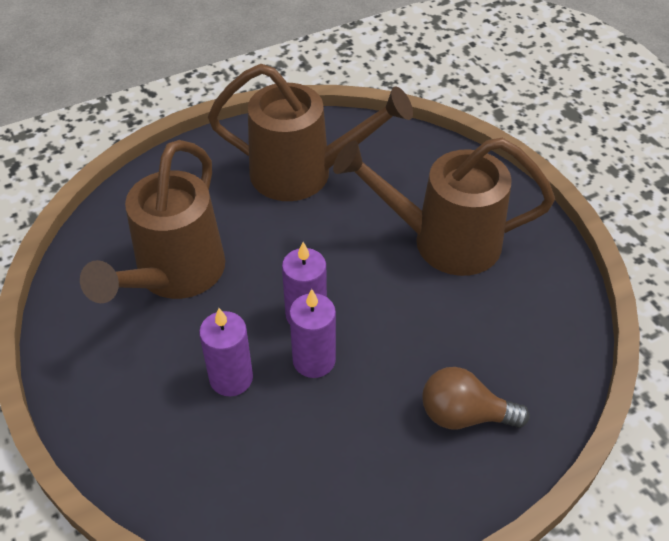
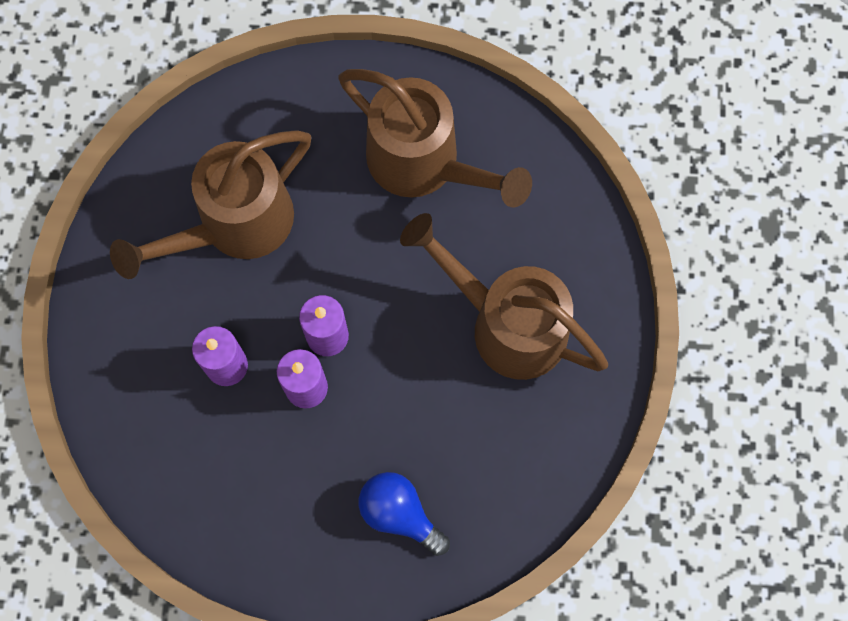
camera: 30 degrees right, 25 degrees up
(464, 415) = (399, 513): brown light bulb -> blue light bulb

